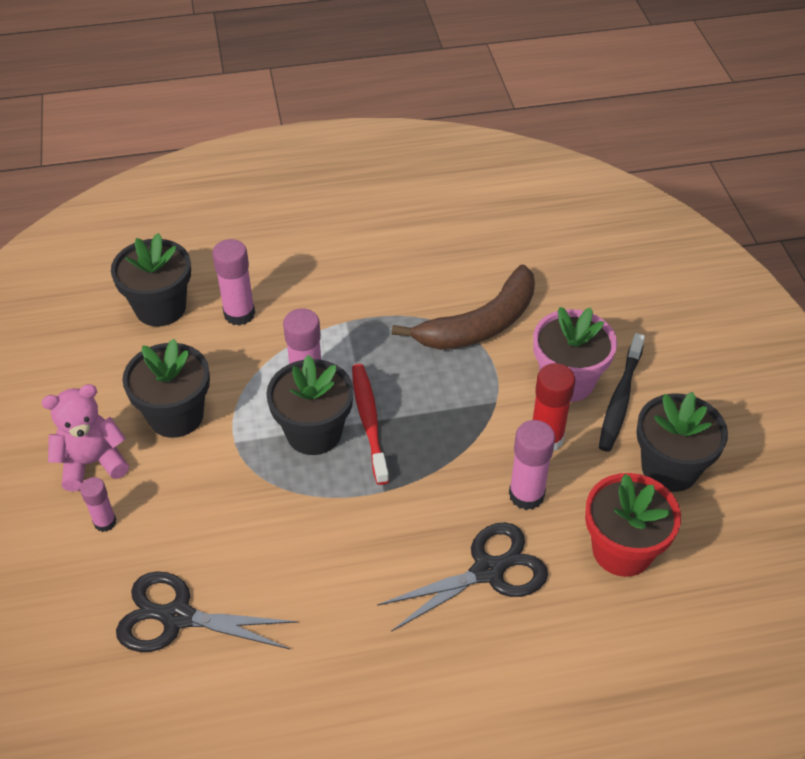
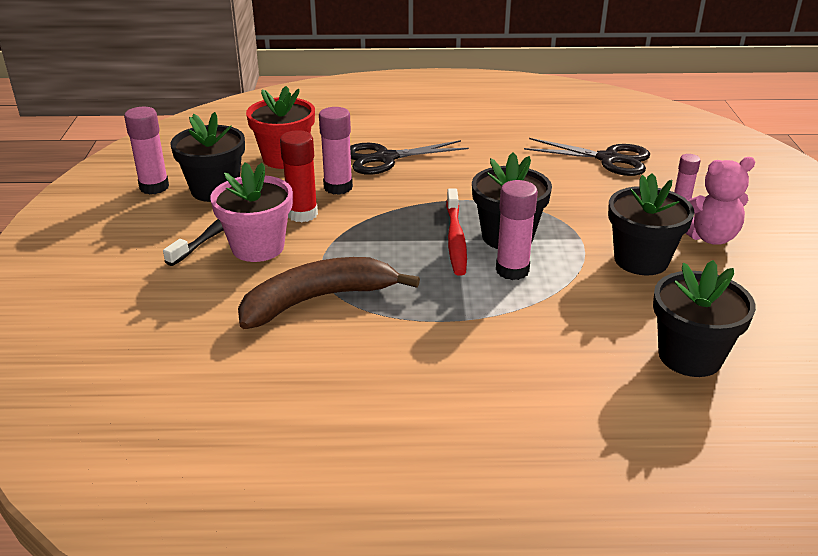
camera: 170 degrees left, 15 degrees down
(239, 314) = (591, 339): pink glue stick -> pink glue stick (154, 187)

